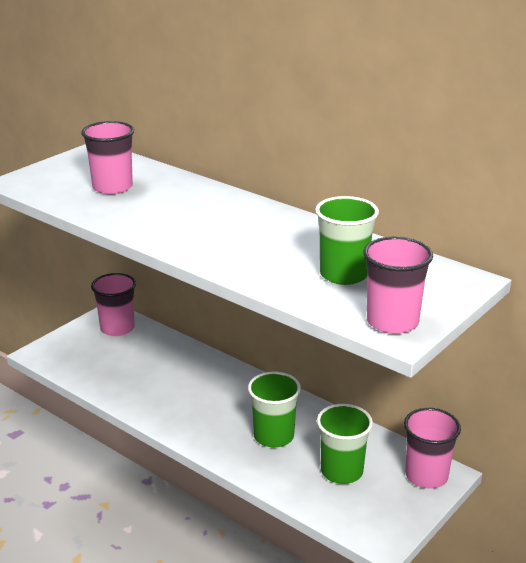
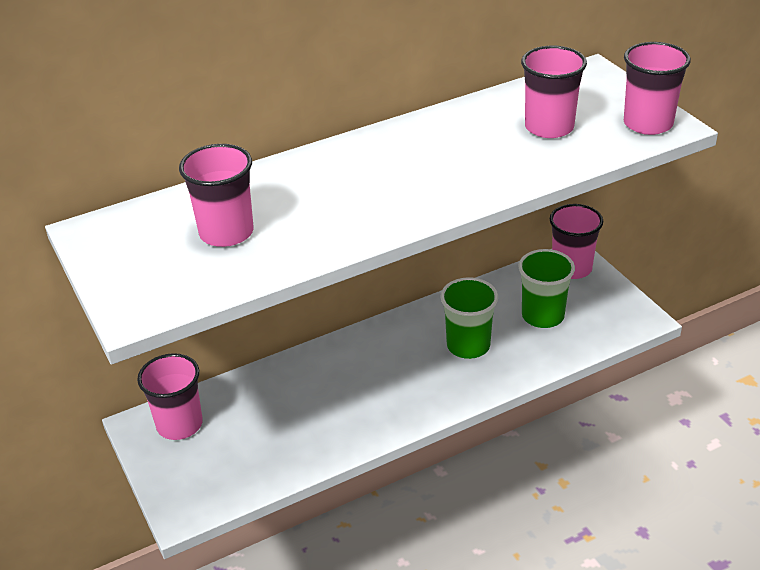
camera: 65 degrees left, 10 degrees up
(343, 275) = (549, 127): green cup -> pink cup

